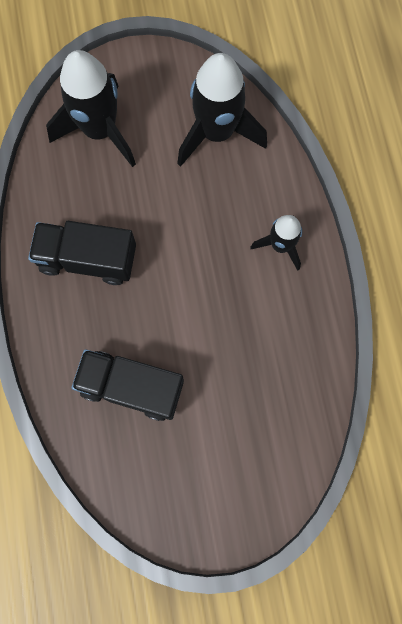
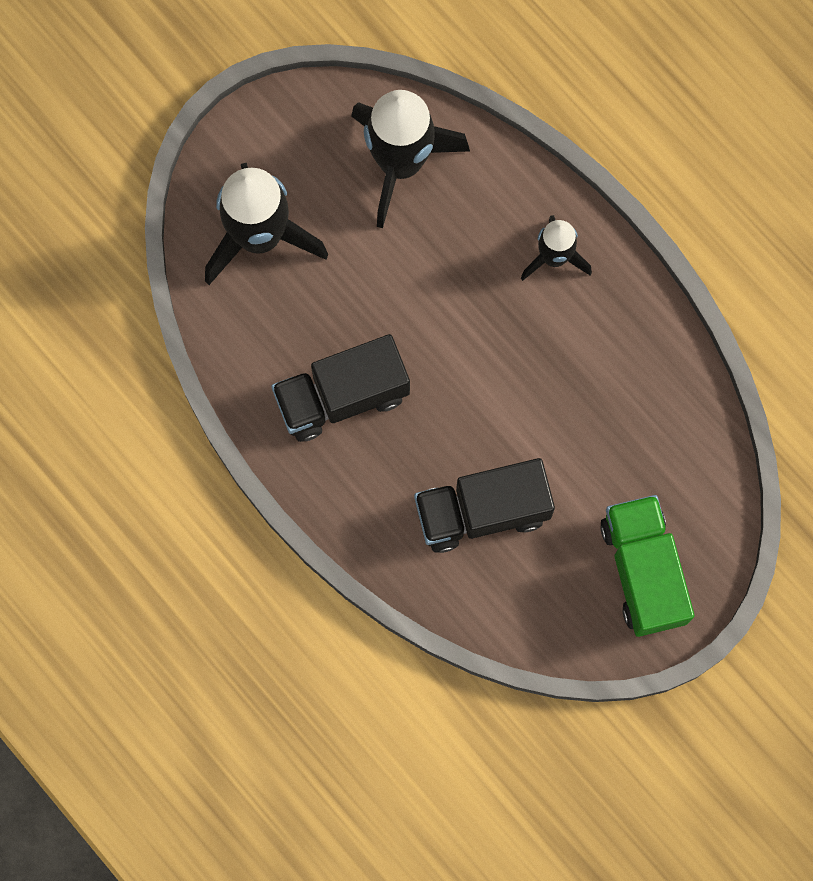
camera: 30 degrees left, 0 degrees up
(215, 492) = (643, 571): none -> green truck

